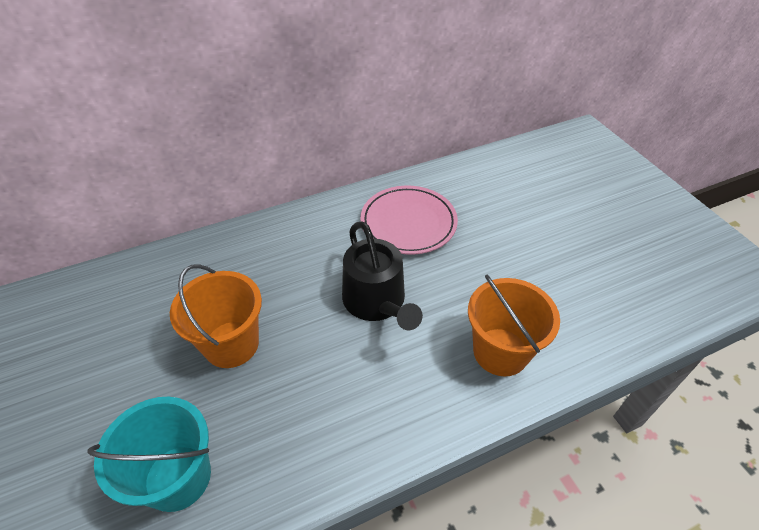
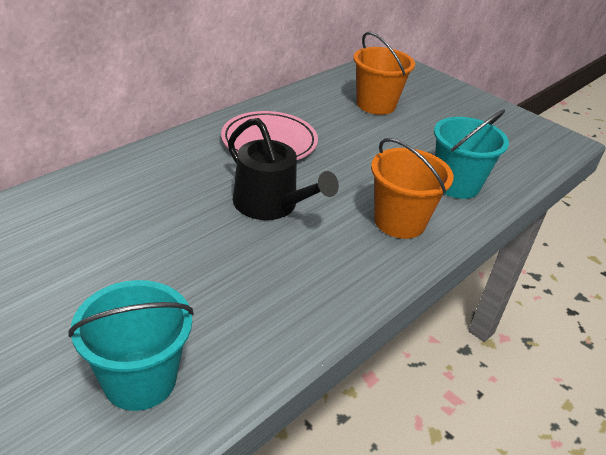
camera: 25 degrees left, 10 degrees down
(231, 344) = (139, 262): orange bucket -> orange bucket (376, 104)
(588, 314) = (456, 184): none -> turquoise bucket

